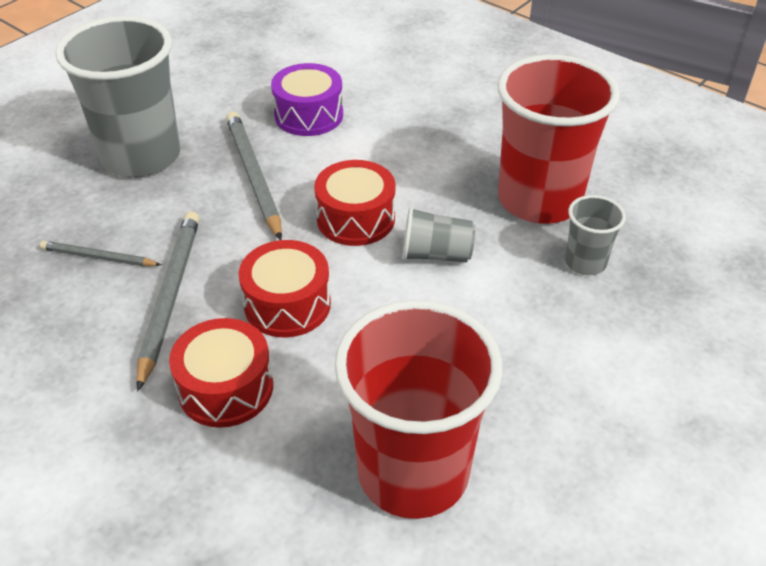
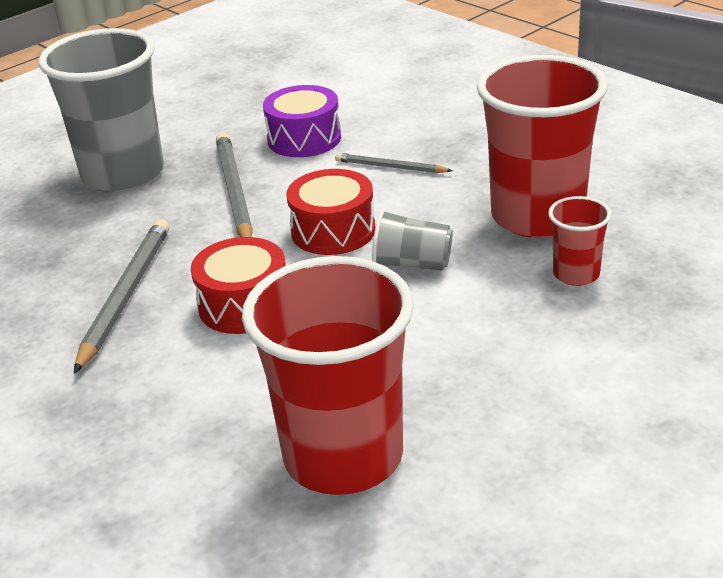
camera: 10 degrees right, 10 degrees down
(98, 257) = (61, 261): grey pencil -> grey pencil (390, 167)
(226, 388) = (164, 376): red drum -> none
(585, 262) = (576, 274): grey cup -> red cup

